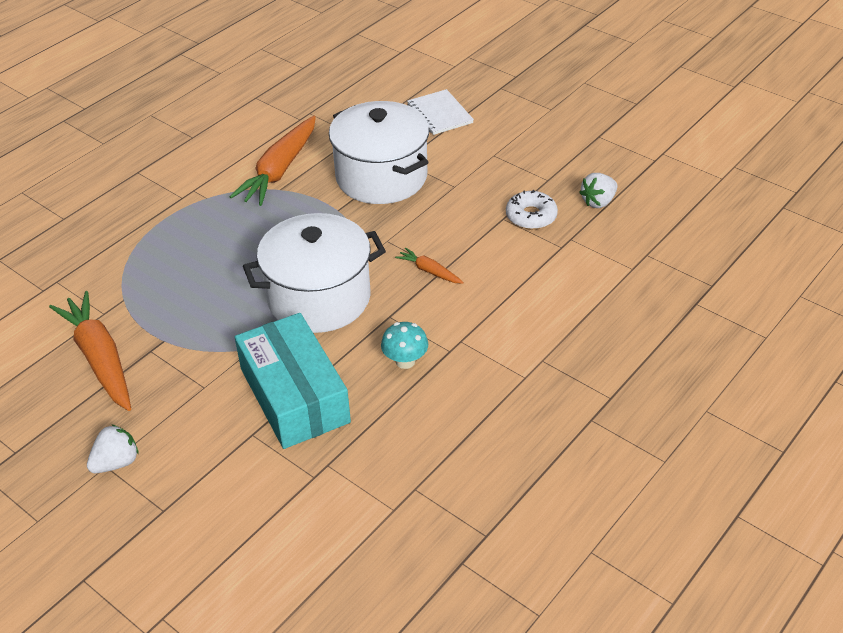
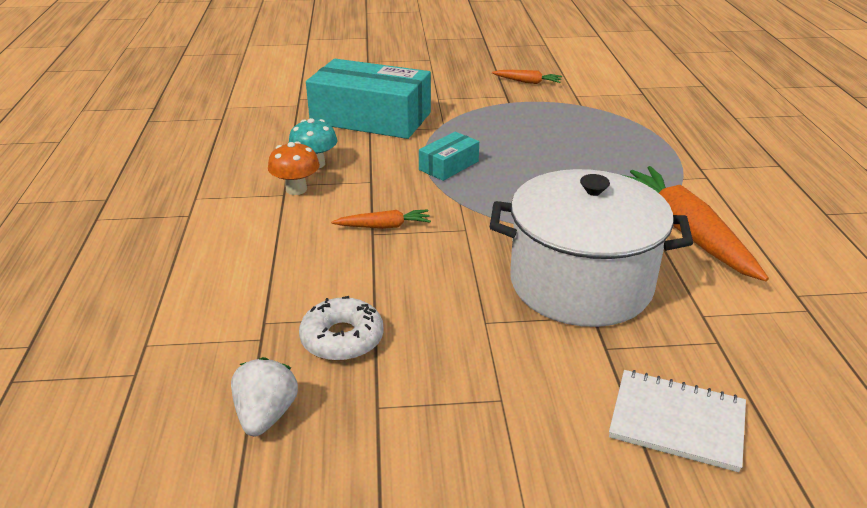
camera: 135 degrees right, 10 degrees down
(100, 358) = (527, 82): orange carrot -> orange carrot, size x0.47
(116, 462) = (426, 62): white strawberry -> none
(319, 298) = (449, 165): white pot -> turquoise box
(447, 340) = (296, 189): none -> orange mushroom

